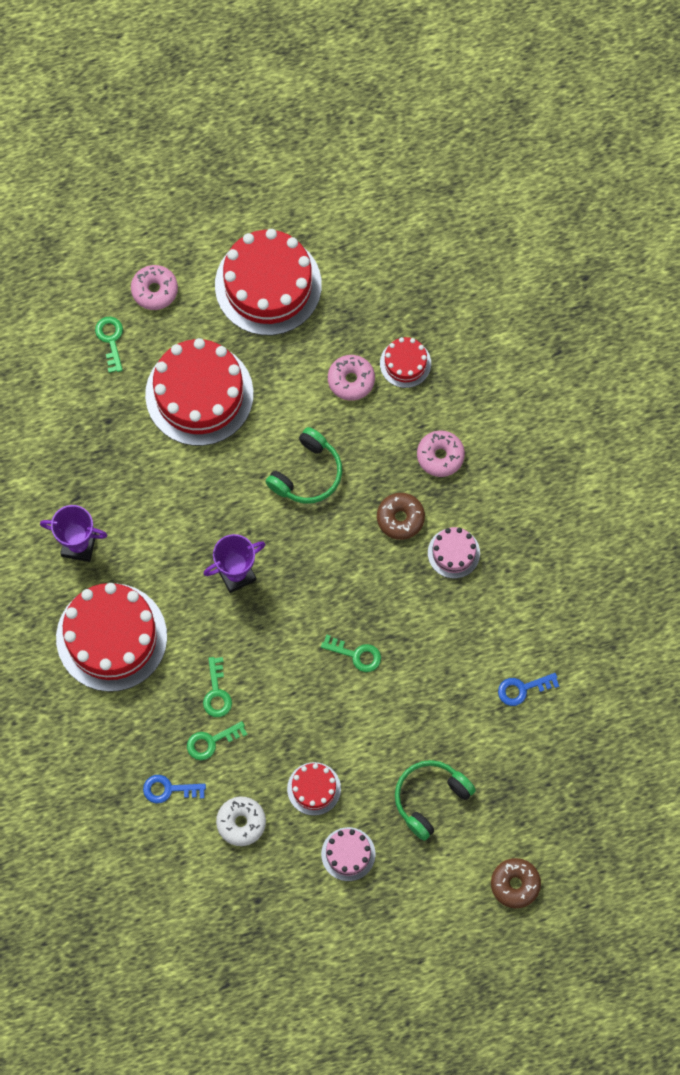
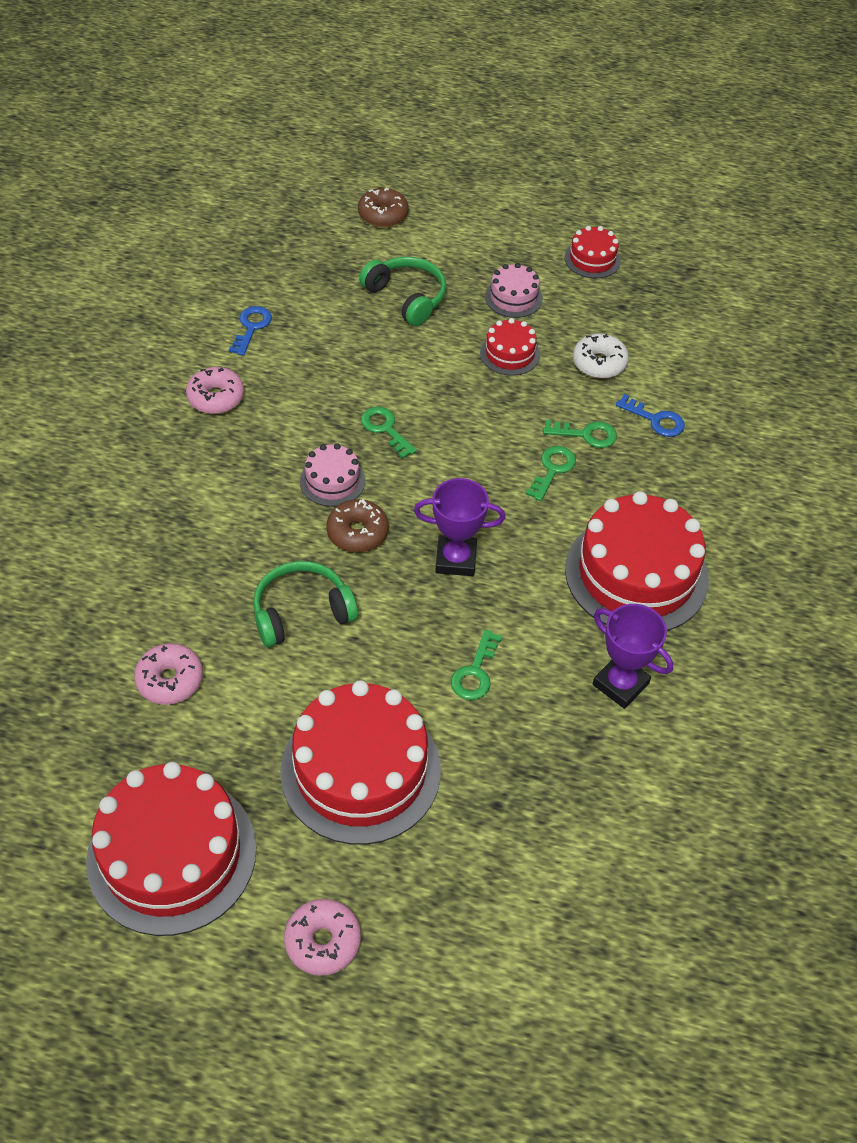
camera: 150 degrees left, 20 degrees down
(111, 340) = (427, 908): green key -> green key (475, 672)
(400, 518) = (239, 516): brown donut -> brown donut (357, 532)
(405, 363) = (93, 662): red cake -> red cake (592, 259)
(430, 798) = (407, 297): green headphones -> green headphones turned 120 degrees counterclockwise
(440, 456) = (145, 549): pink donut -> pink donut (216, 397)
(453, 553) = (214, 459): pink cake -> pink cake (332, 481)
(523, 689) = (251, 328): blue key -> blue key turned 90 degrees counterclockwise

